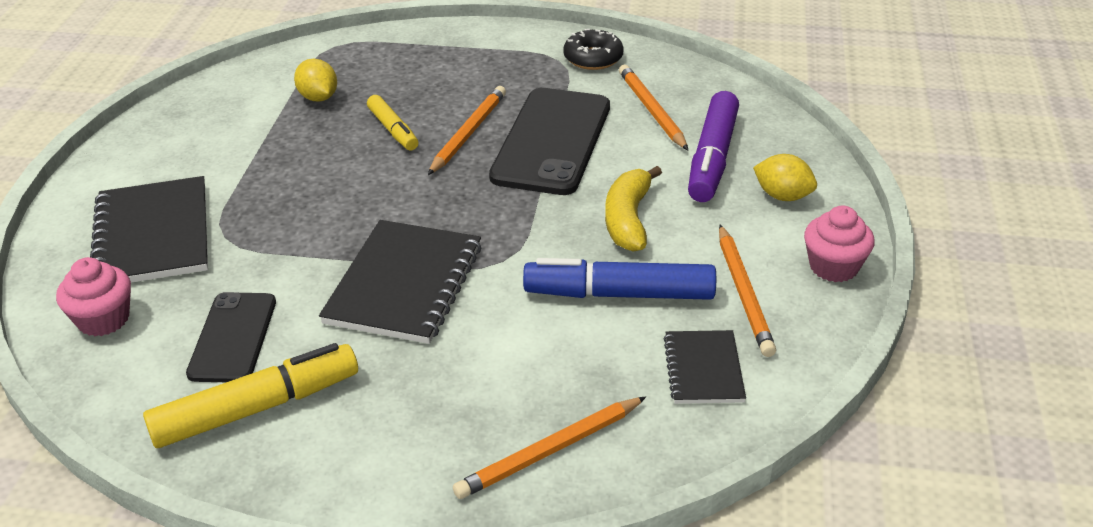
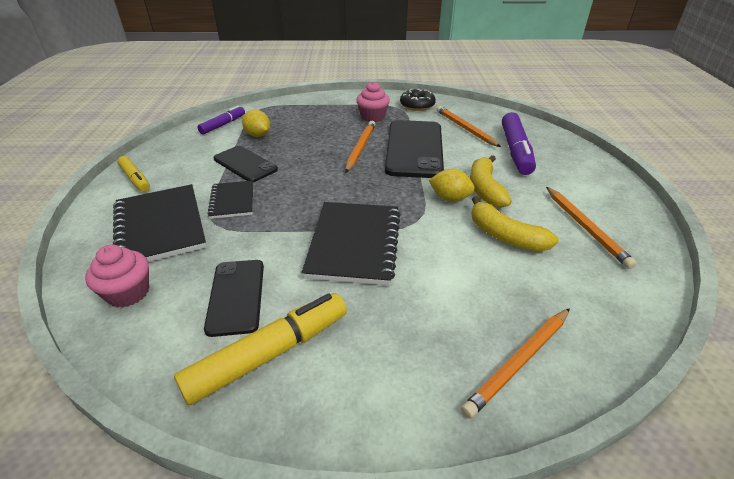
camera: 10 degrees left, 0 degrees up
(269, 74) = (223, 125): none -> purple marker
(287, 147) = (245, 164): none -> black phone
(393, 130) = (312, 149): yellow marker -> yellow marker (135, 179)
(619, 294) = (505, 236): blue marker -> yellow banana
(703, 369) = (592, 282): black notebook -> black notebook (232, 201)
(782, 196) = (570, 168): yellow lemon -> yellow lemon (450, 198)
(833, 266) = (629, 206): pink cupcake -> pink cupcake (372, 117)

